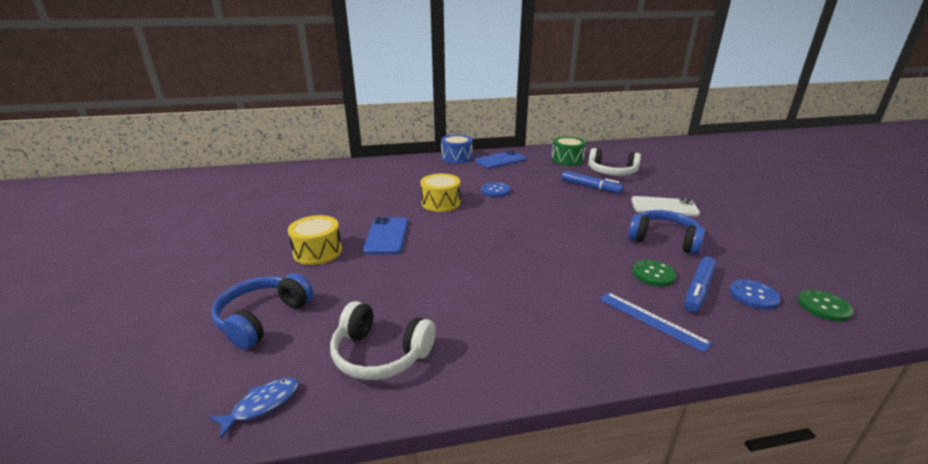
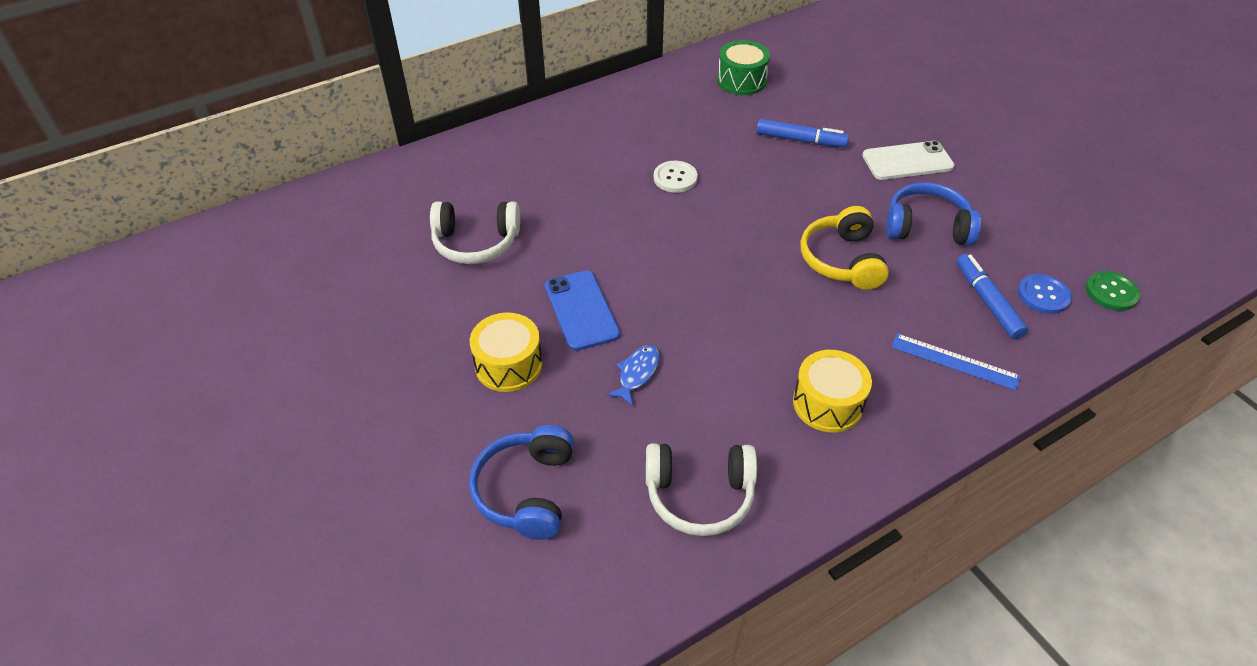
camera: 20 degrees left, 20 degrees up
(262, 405) = (621, 595): blue fish -> blue fish (637, 373)
(441, 203) = (613, 224): yellow drum -> yellow drum (827, 403)
(456, 157) = (573, 110): blue drum -> none
(495, 190) = (675, 178): blue button -> white button
(500, 160) = (644, 103): blue phone -> none
(586, 245) = (842, 260): none -> yellow headphones
(611, 172) = (815, 98): white headphones -> white headphones (476, 242)
(653, 274) = (934, 290): green button -> none
(698, 289) = (987, 301): blue marker -> blue marker turned 150 degrees clockwise

